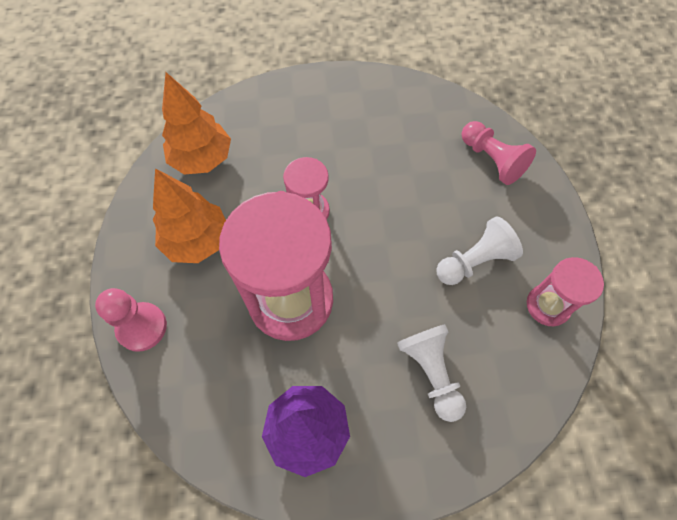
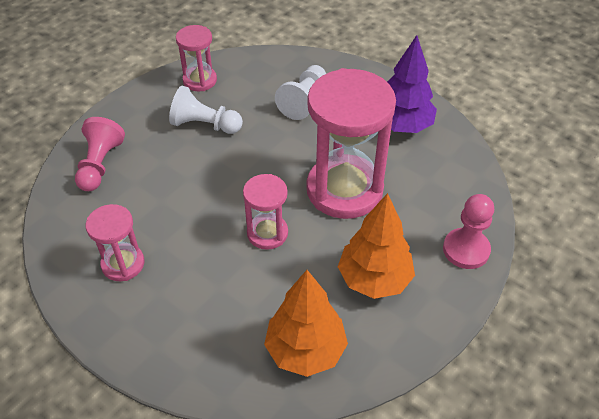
camera: 135 degrees left, 15 degrees down
(375, 116) = (123, 264): none -> pink hourglass

